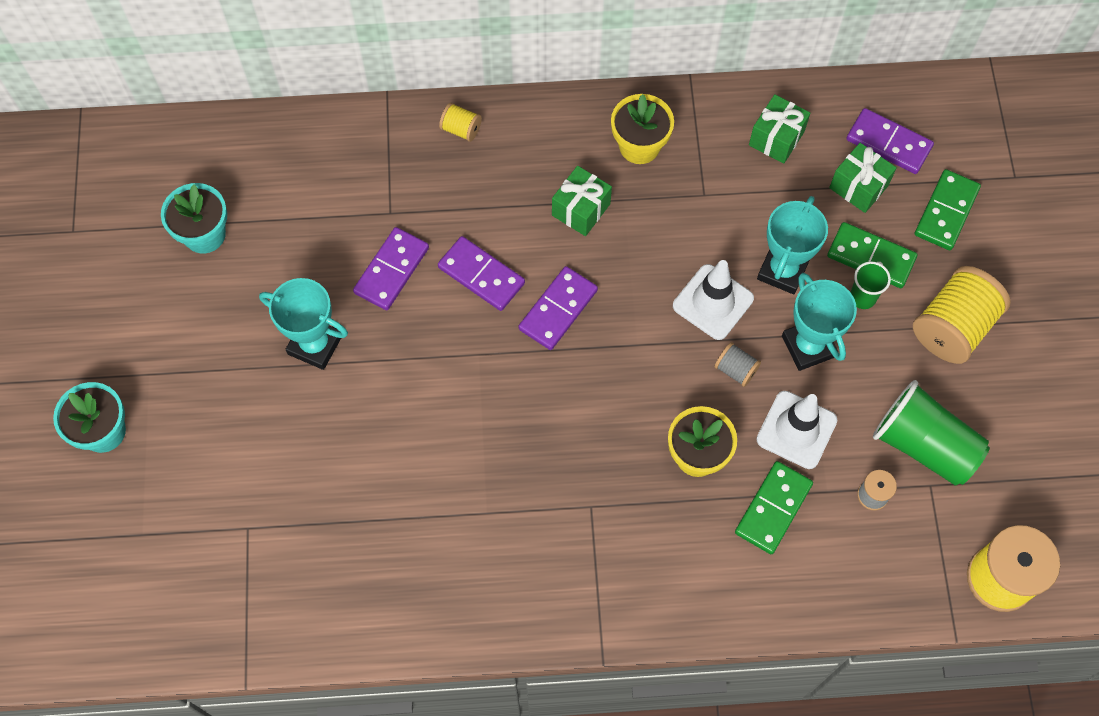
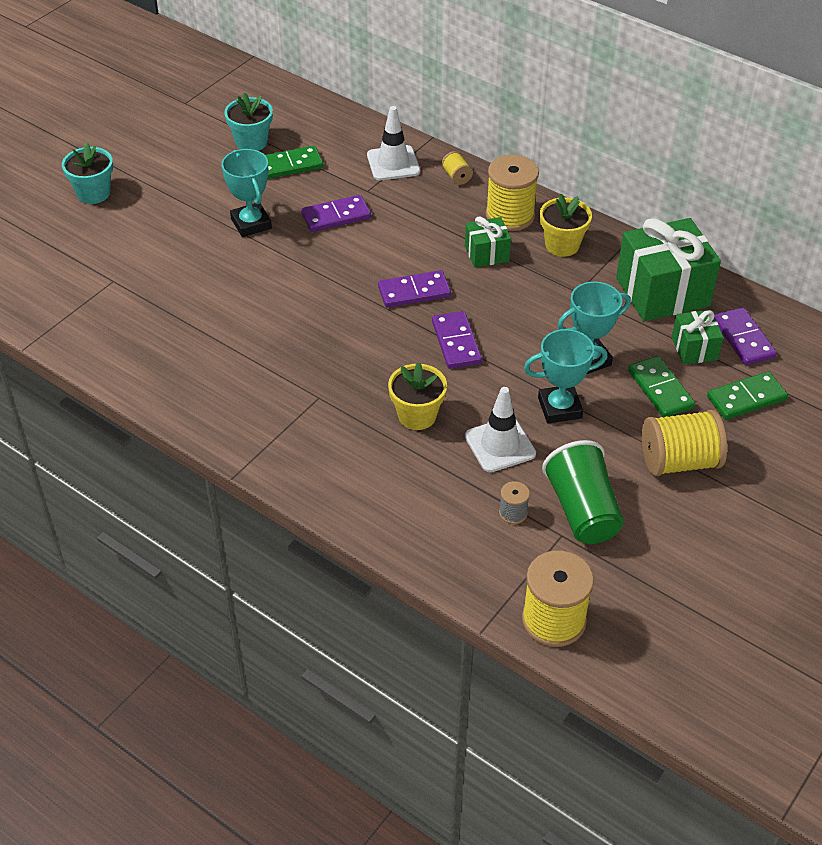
camera: 40 degrees right, 20 degrees down
(481, 275) = (386, 249): purple domino -> purple domino (456, 342)
(558, 143) = (510, 215): none -> yellow spool
(713, 302) = (520, 347): white traffic cone -> white traffic cone (393, 163)
(736, 370) = (495, 389): grey spool -> none
(773, 509) = (435, 475): green domino -> green domino (290, 165)
(776, 138) = (662, 292): green gift -> green gift, size x1.93
(808, 346) = (559, 408): turquoise trophy -> turquoise trophy turned 60 degrees clockwise
(862, 297) = (629, 406): green cup -> none

